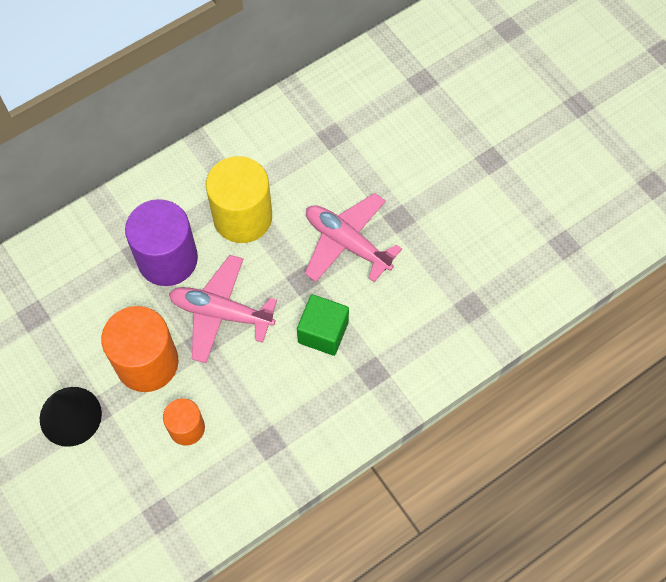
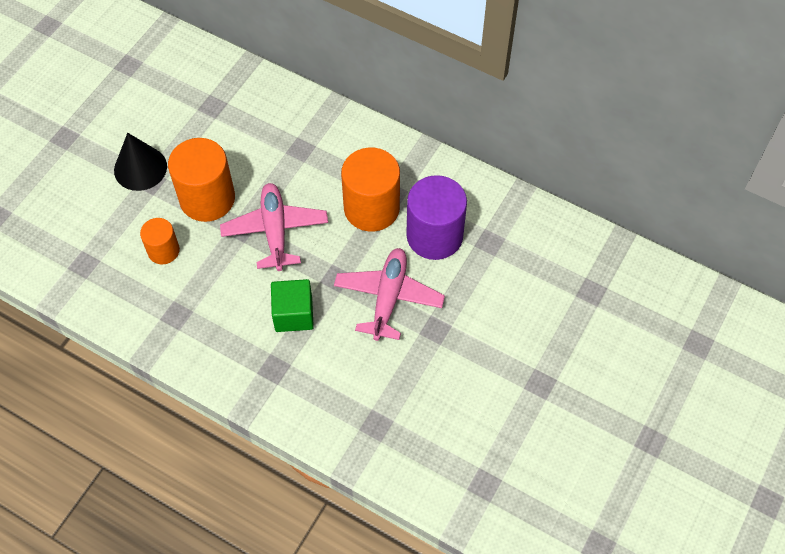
camera: 65 degrees right, 5 degrees down
(167, 259) = (305, 172): purple cylinder -> purple cylinder (434, 236)
(242, 217) = (371, 208): yellow cylinder -> orange cylinder

